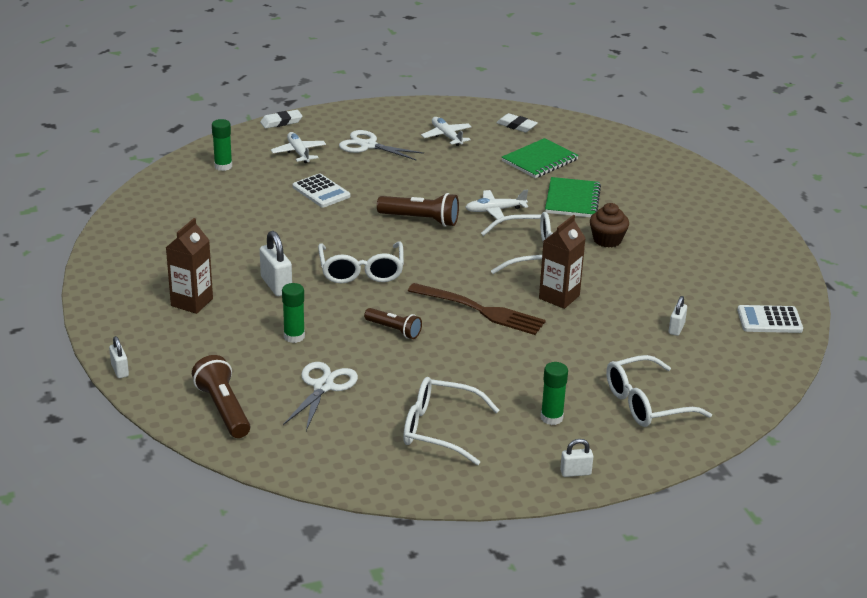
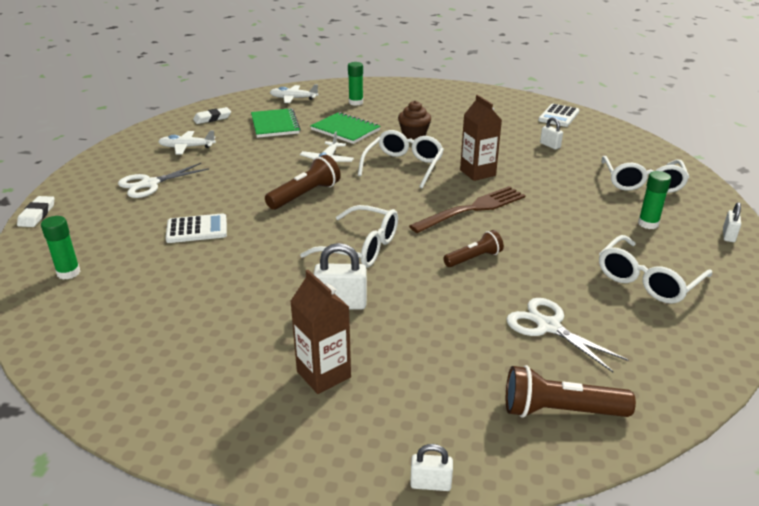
camera: 60 degrees left, 0 degrees up
(294, 336) = (446, 319): green glue stick -> green glue stick (356, 102)
(298, 152) = (109, 221): white plane -> white plane (293, 98)

